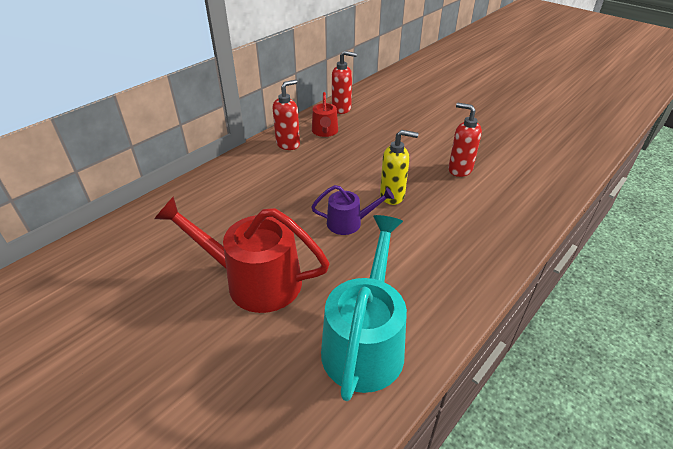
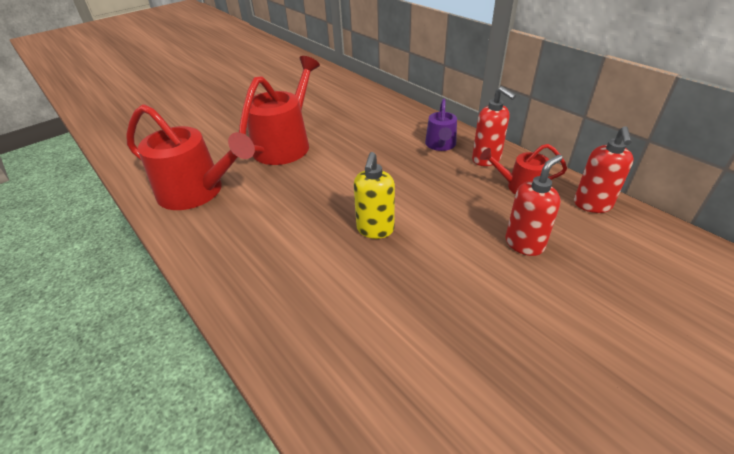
camera: 100 degrees right, 0 degrees up
(349, 223) = (337, 193): purple watering can -> purple watering can (440, 145)
(365, 342) = (197, 192): turquoise watering can -> red watering can
(459, 169) = (427, 310): red soap dispenser -> red soap dispenser (524, 244)

